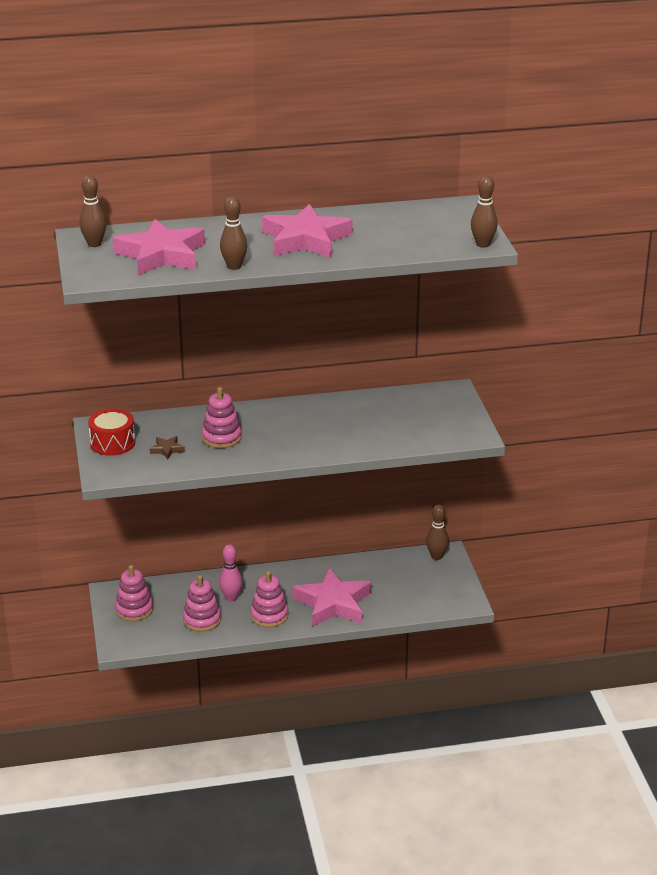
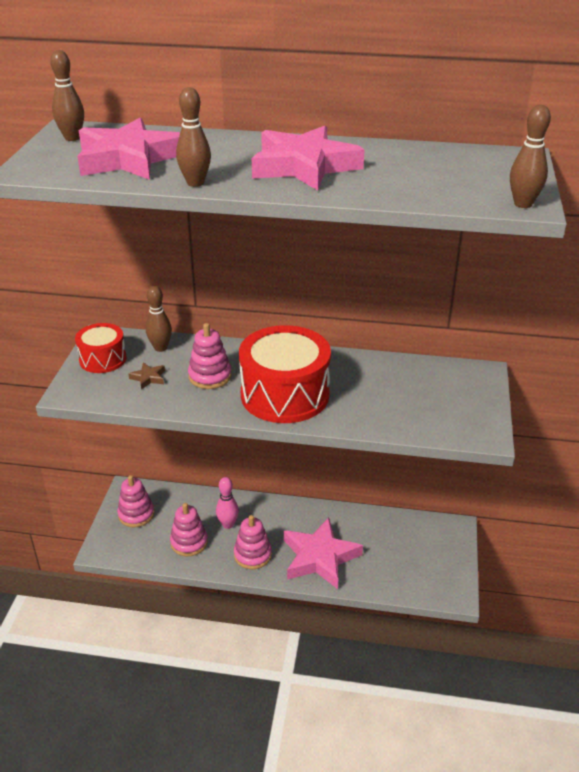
camera: 20 degrees right, 5 degrees up
(297, 439) = (285, 394): none -> red drum
(436, 556) = (444, 529): brown bowling pin -> brown bowling pin (160, 348)

